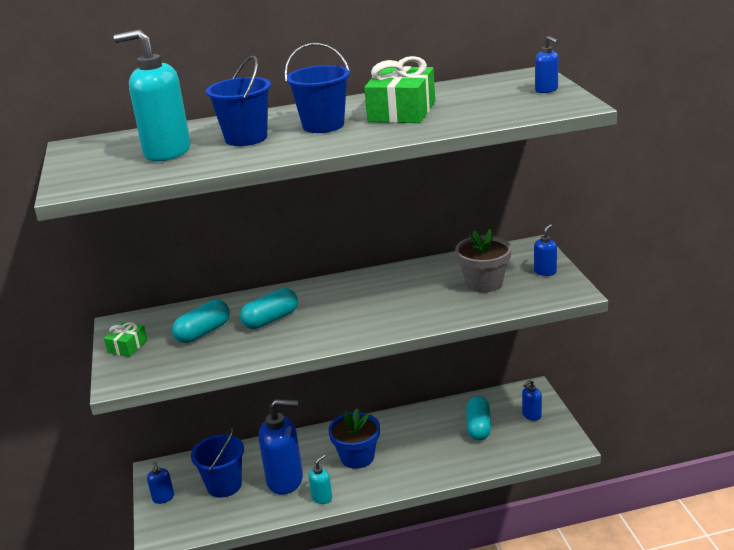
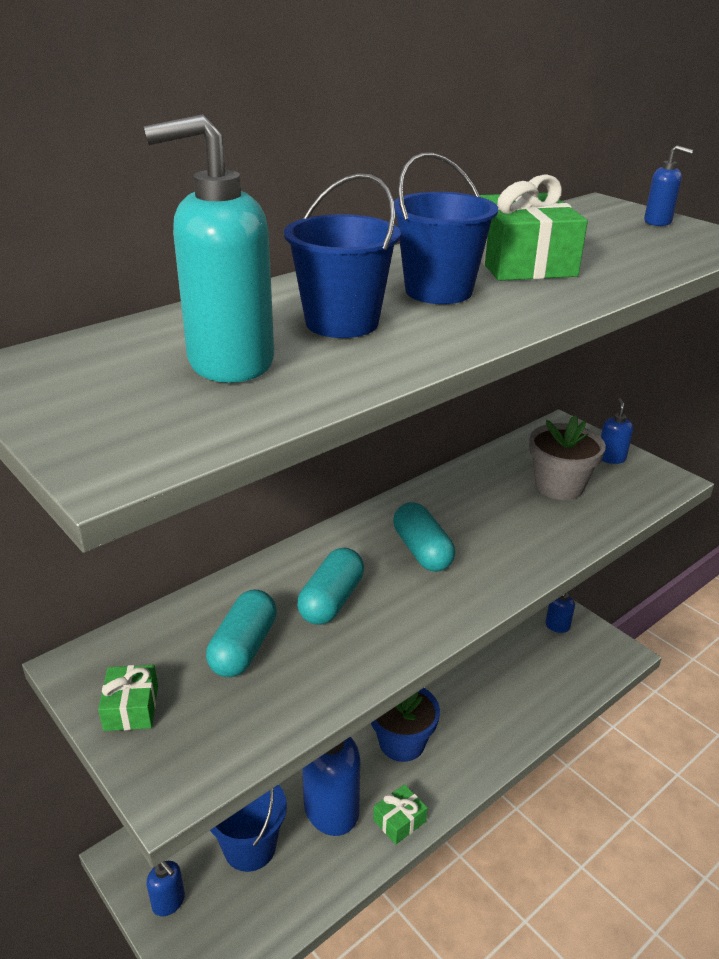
camera: 30 degrees left, 5 degrees up
(322, 498) = (399, 820): turquoise soap dispenser -> green gift
(478, 427) = (513, 657): turquoise capsule -> turquoise capsule (422, 551)

